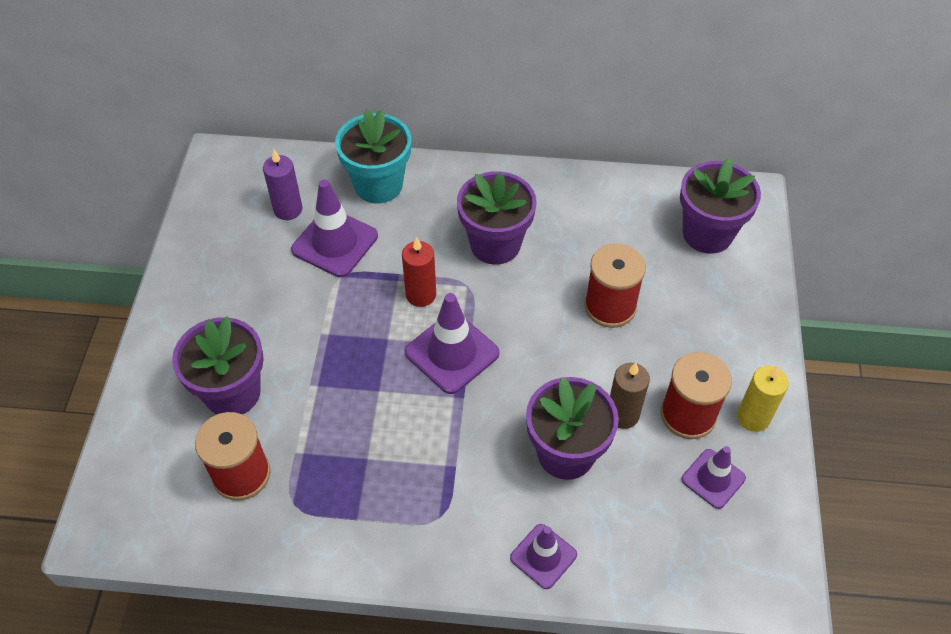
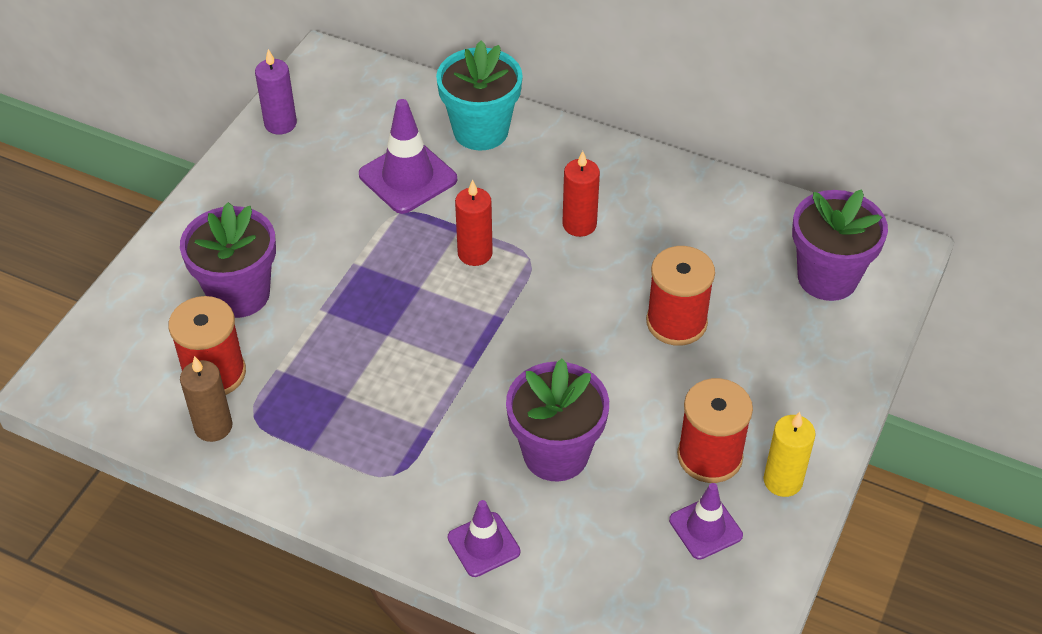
camera: 20 degrees right, 5 degrees down
(288, 209) = (374, 131): purple candle -> purple candle (280, 124)
(452, 353) = (481, 320): purple traffic cone -> none
(495, 244) = (579, 224): purple flower pot -> red candle
(622, 414) = (636, 434): brown candle -> brown candle (213, 426)

